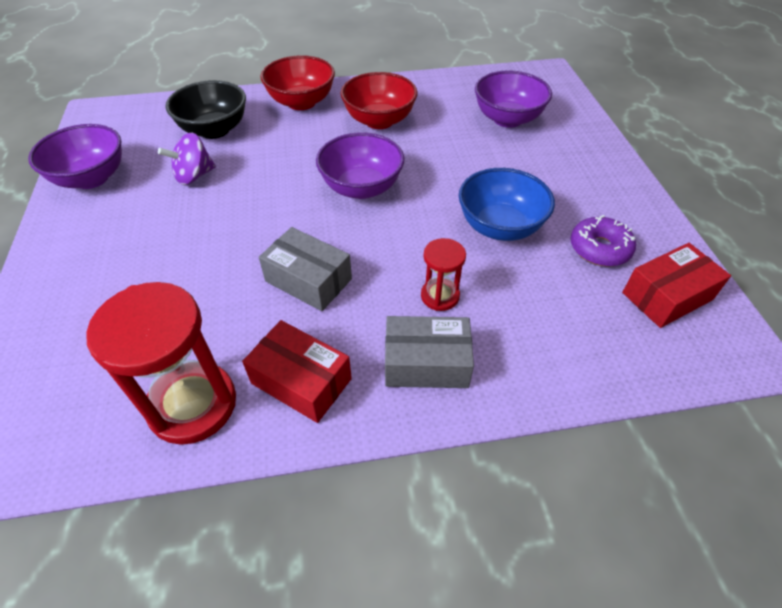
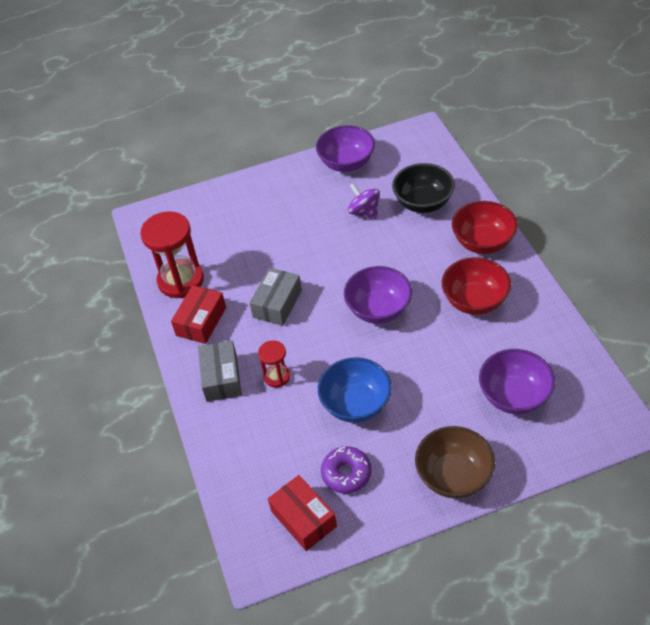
camera: 85 degrees right, 0 degrees up
(601, 170) = (453, 476): none -> brown bowl

